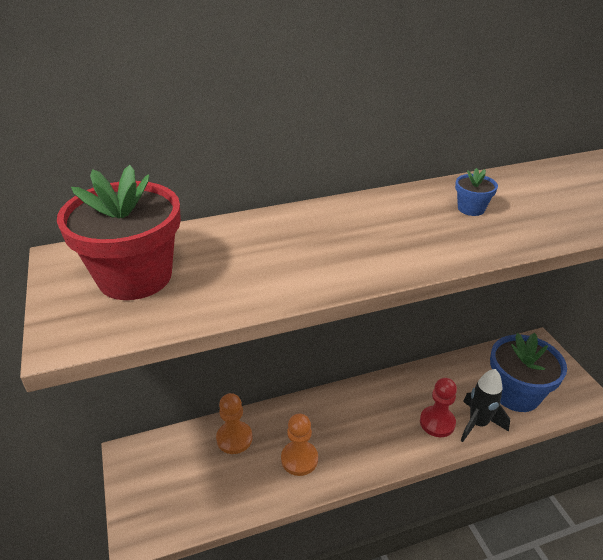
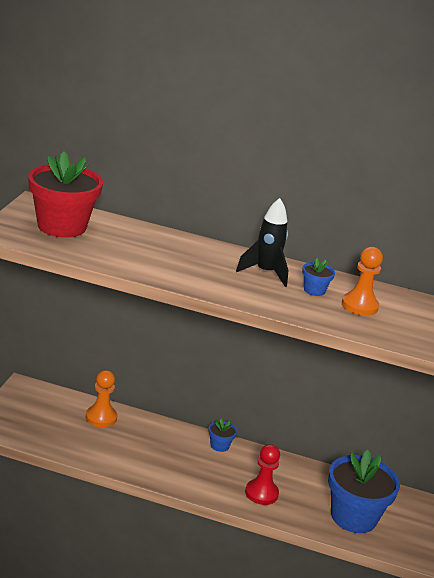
camera: 30 degrees right, 10 degrees down
(299, 459) = (132, 452): orange pawn -> orange pawn (359, 306)
(357, 395) = (219, 445): none -> blue flower pot
(478, 424) = (293, 512): black rocket -> black rocket (265, 273)

